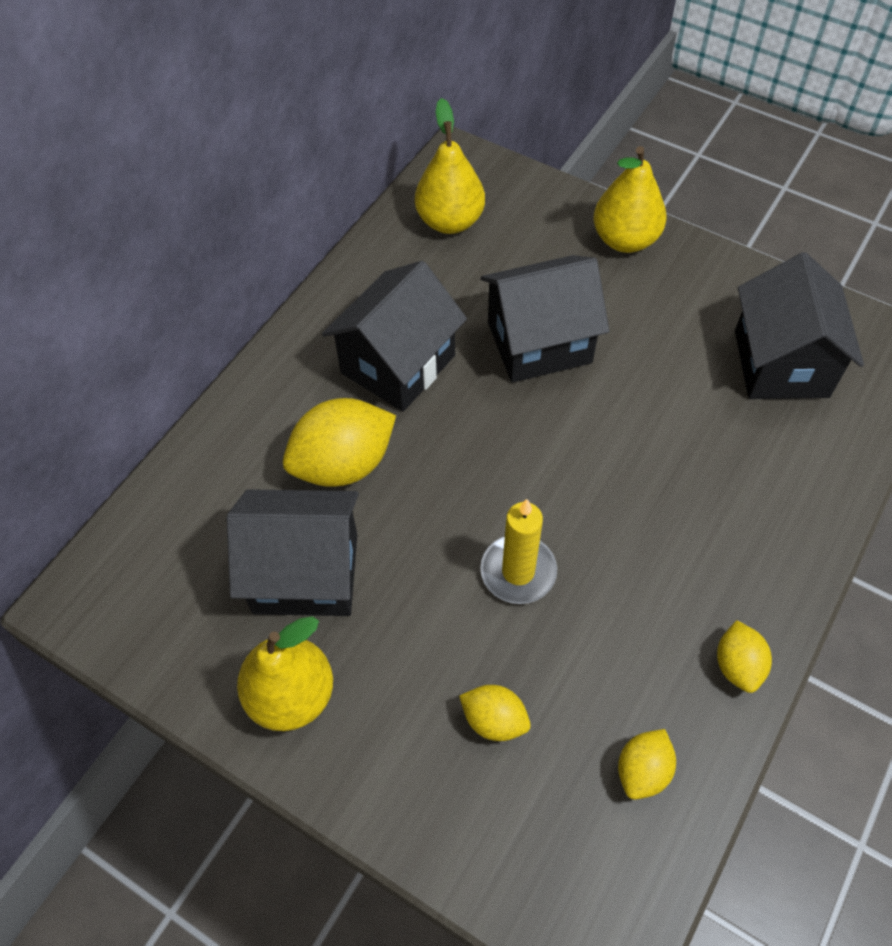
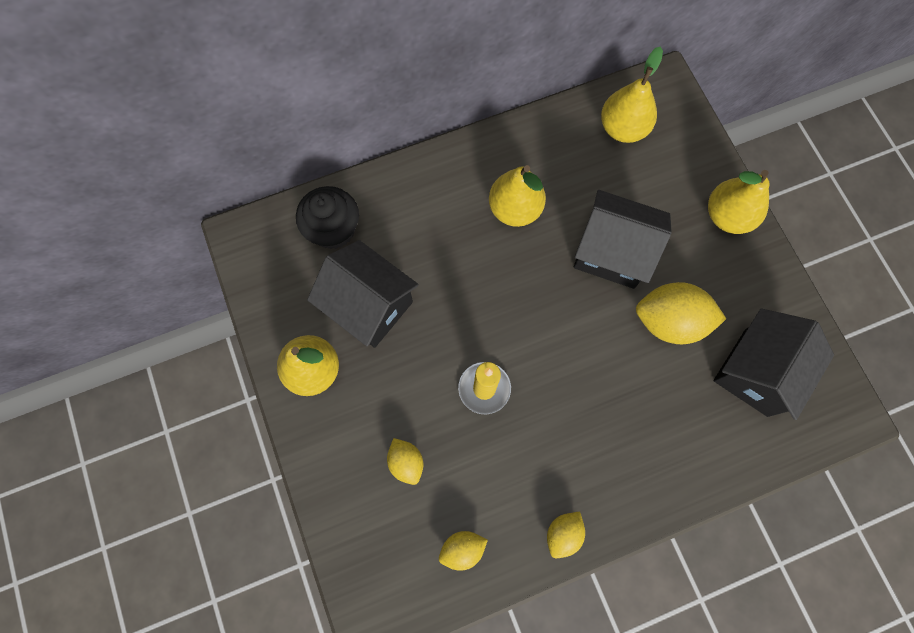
camera: 35 degrees right, 15 degrees up
(194, 518) = (333, 230): none -> black cupcake
(343, 464) = (436, 253): yellow lemon -> yellow lemon (670, 321)
(398, 364) = (515, 209): black house -> yellow pear

